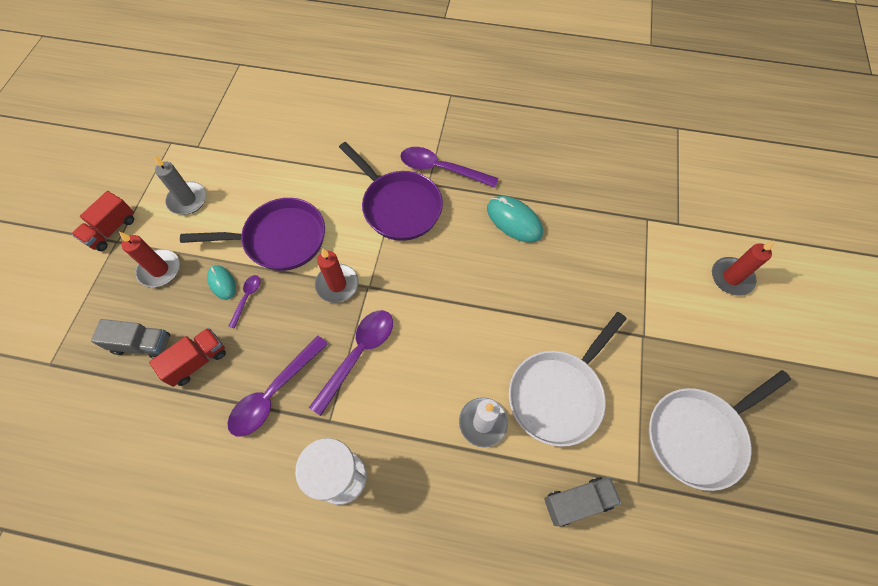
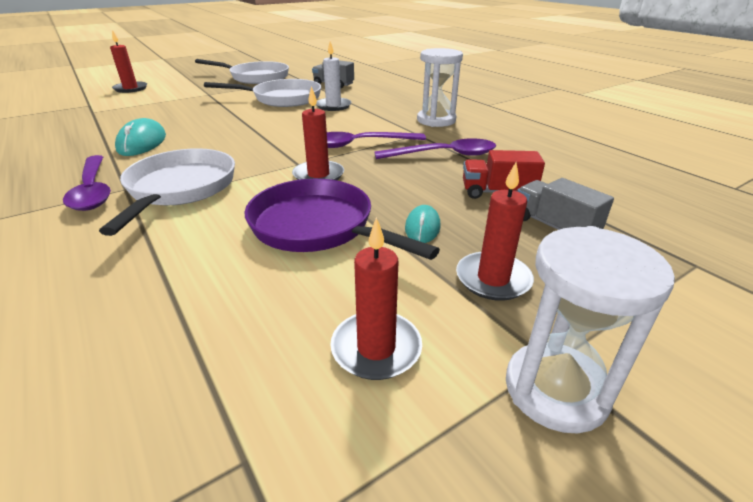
camera: 135 degrees left, 30 degrees down
(111, 230) = (555, 389): red truck -> white hourglass
(187, 200) = (376, 348): grey candle -> red candle
(247, 298) = (408, 205): purple spoon -> none
(398, 206) = (180, 189): purple pan -> white pan

